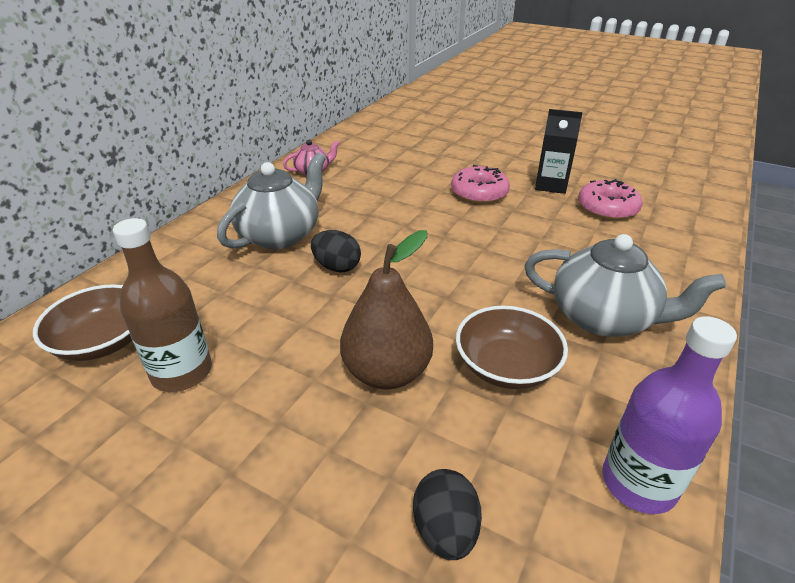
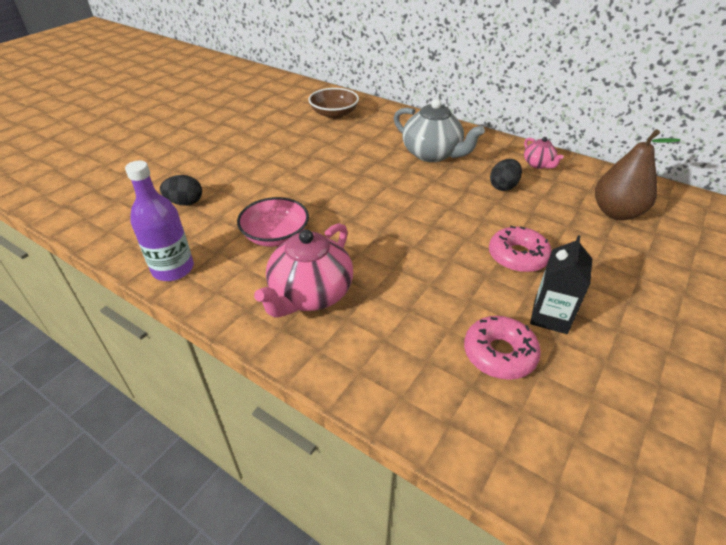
camera: 95 degrees right, 5 degrees up
(182, 372) = (306, 135): brown bottle -> none
(337, 267) = (391, 176): black egg -> black egg (503, 186)
(387, 372) = (286, 191): brown pear -> brown pear (616, 213)
(506, 366) = (276, 236): brown bowl -> pink bowl
(603, 318) = (310, 294): grey teapot -> pink teapot

